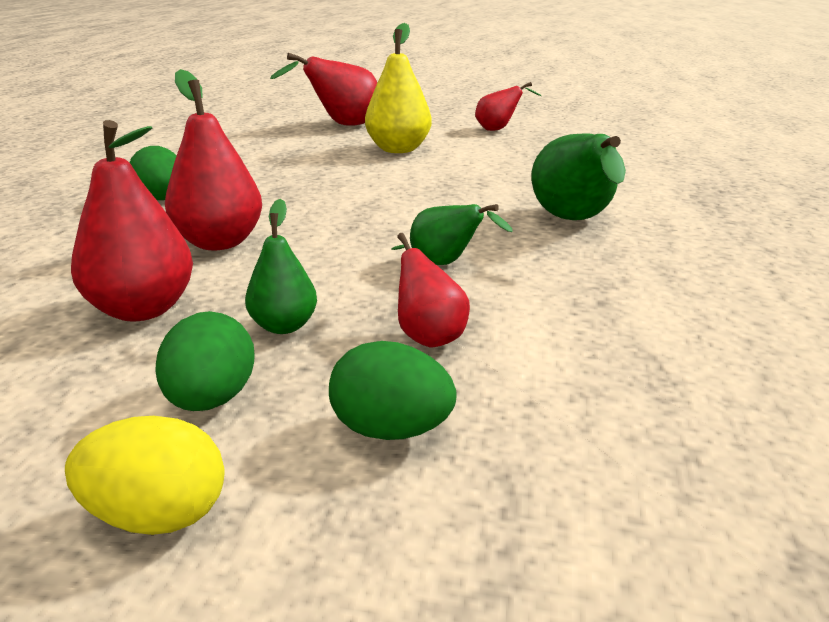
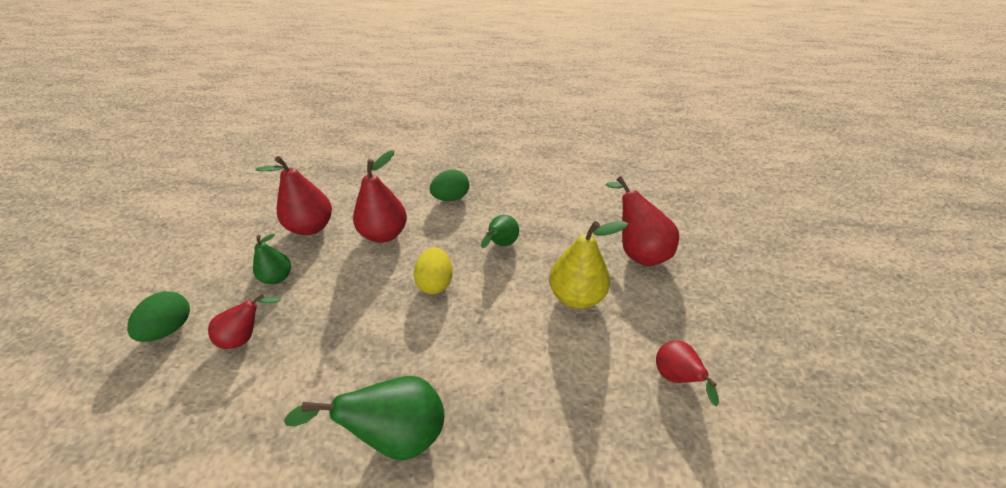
camera: 85 degrees right, 15 degrees up
(158, 515) = (159, 269): yellow egg -> yellow egg (435, 283)
(211, 399) = (224, 266): green egg -> none
(447, 264) = (332, 342): green pear -> green pear (501, 244)

